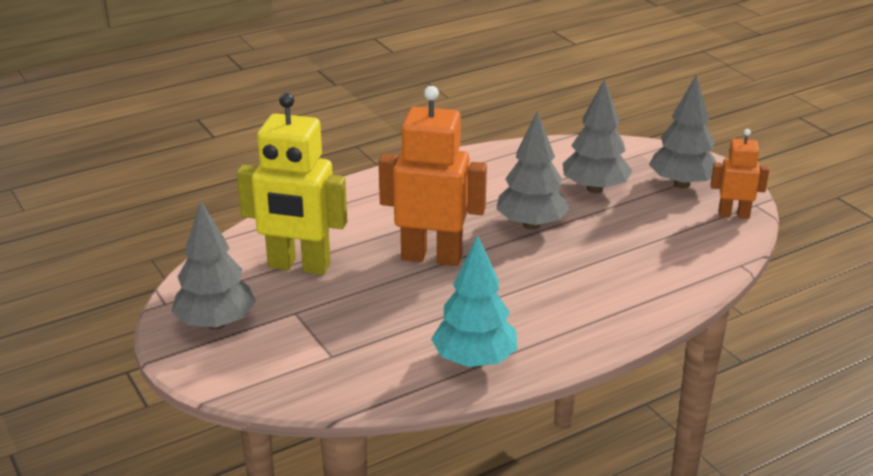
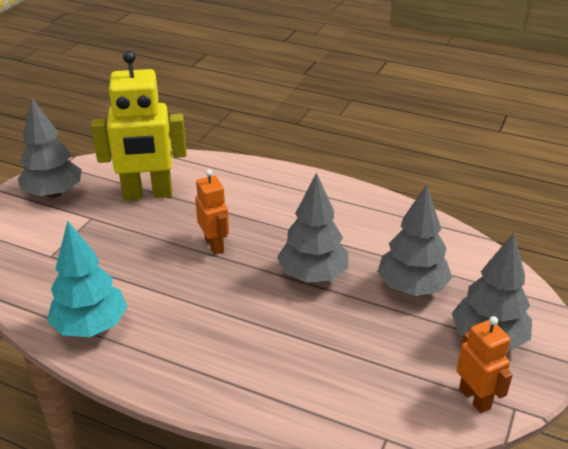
camera: 55 degrees right, 5 degrees up
(299, 266) = (147, 194): yellow robot -> yellow robot turned 75 degrees counterclockwise
(432, 257) = (214, 245): orange robot -> orange robot, size x0.54

